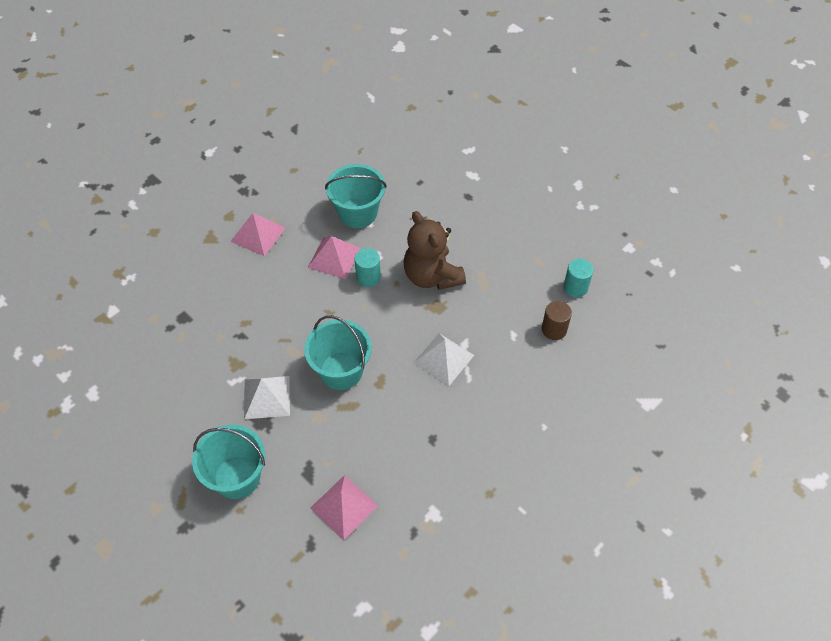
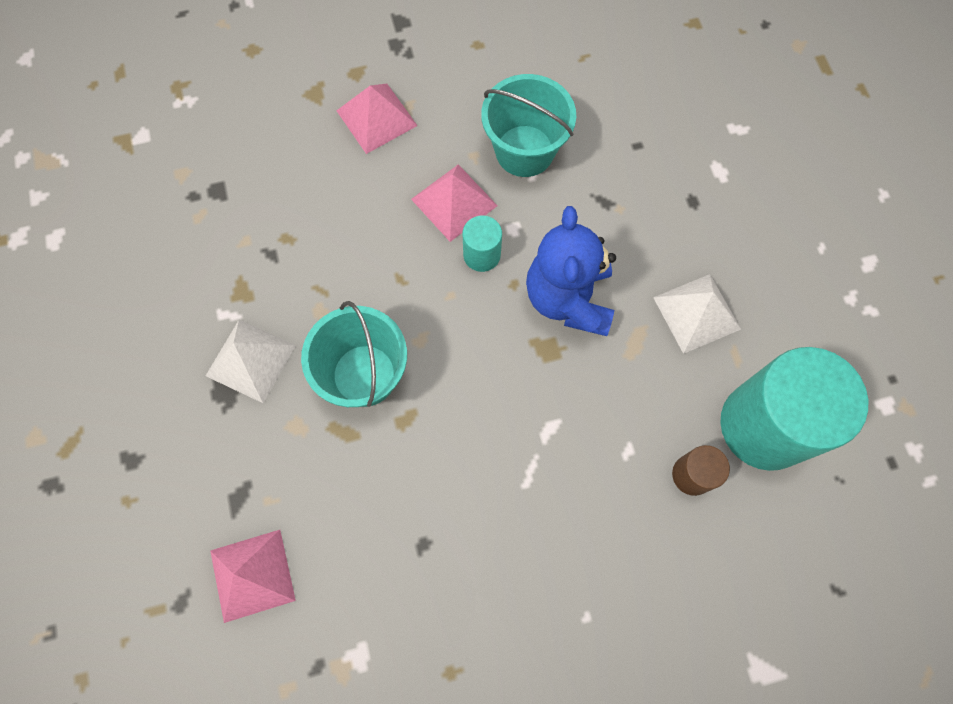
camera: 30 degrees right, 15 degrees up
(237, 477) = (150, 453): turquoise bucket -> none
(432, 276) = (568, 298): brown teddy bear -> blue teddy bear
(443, 359) = (509, 433): white pyramid -> white pyramid (696, 313)
(575, 287) = (764, 425): turquoise cylinder -> turquoise cylinder, size x2.26

